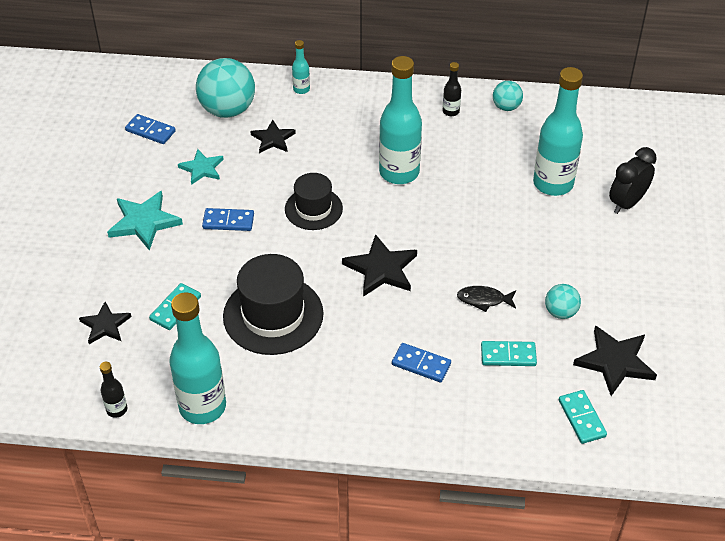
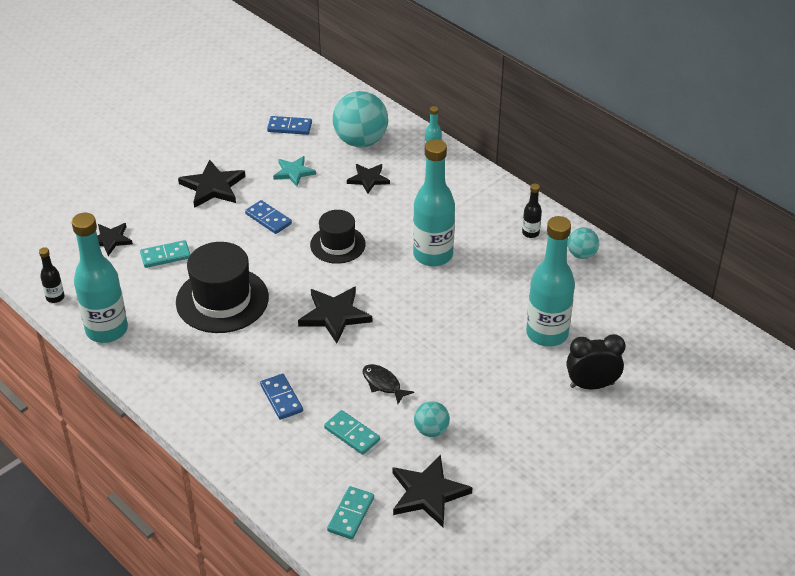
camera: 40 degrees right, 5 degrees down
(144, 222) = (212, 187): turquoise star -> black star
(150, 131) = (289, 127): blue domino -> blue domino turned 60 degrees counterclockwise

